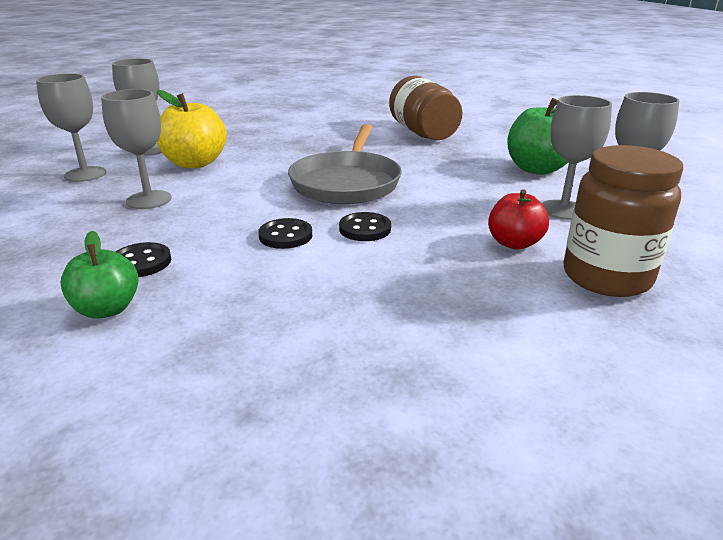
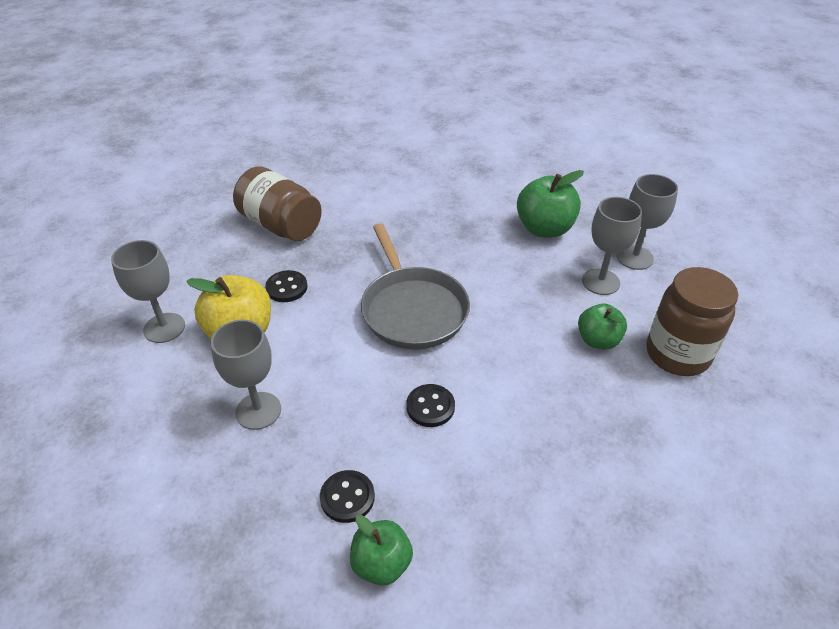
camera: 30 degrees left, 15 degrees up
(85, 174) = (142, 398): grey goblet -> none
(365, 229) = (483, 369): black button -> black button (286, 288)
(423, 133) = (411, 201): brown jar -> brown jar (281, 225)
(514, 243) = (598, 340): red apple -> green apple

